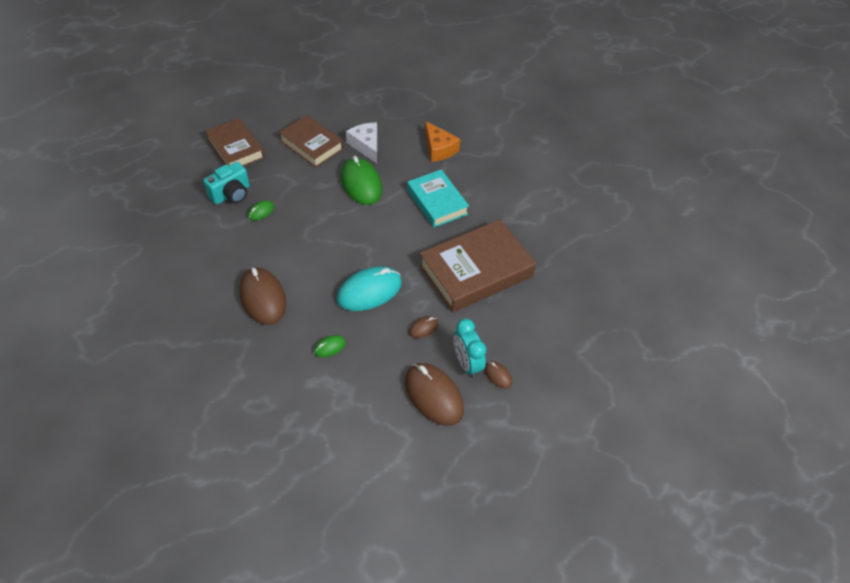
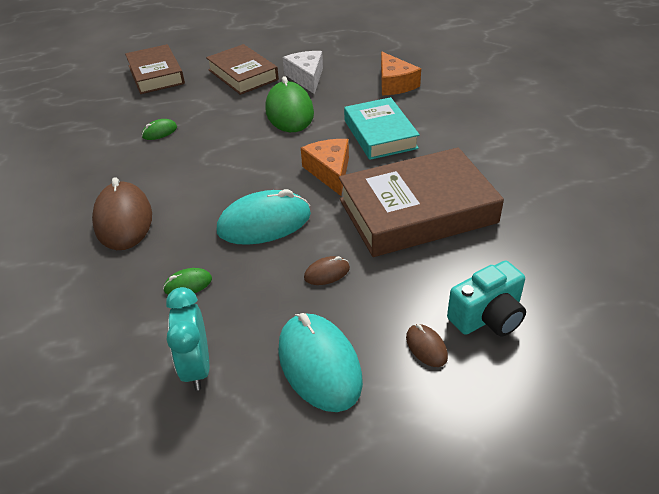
camera: 15 degrees right, 10 degrees down
(231, 194) = (132, 114): turquoise camera -> turquoise camera (487, 317)
(406, 241) = (330, 171): none -> orange cheese
(433, 395) = (319, 365): brown mouse -> turquoise mouse
(467, 363) = (381, 325): turquoise clock -> turquoise clock (197, 367)

